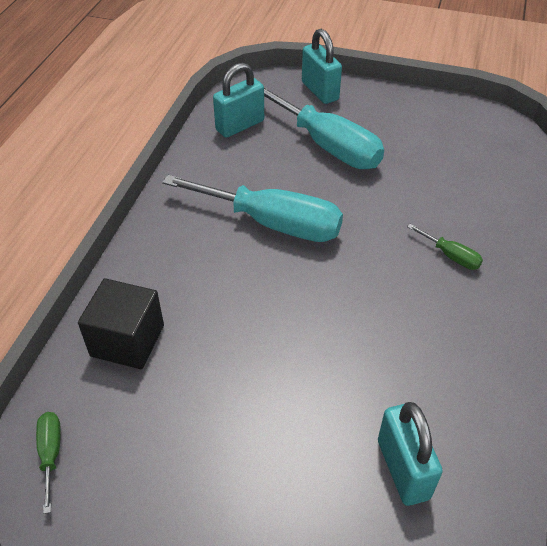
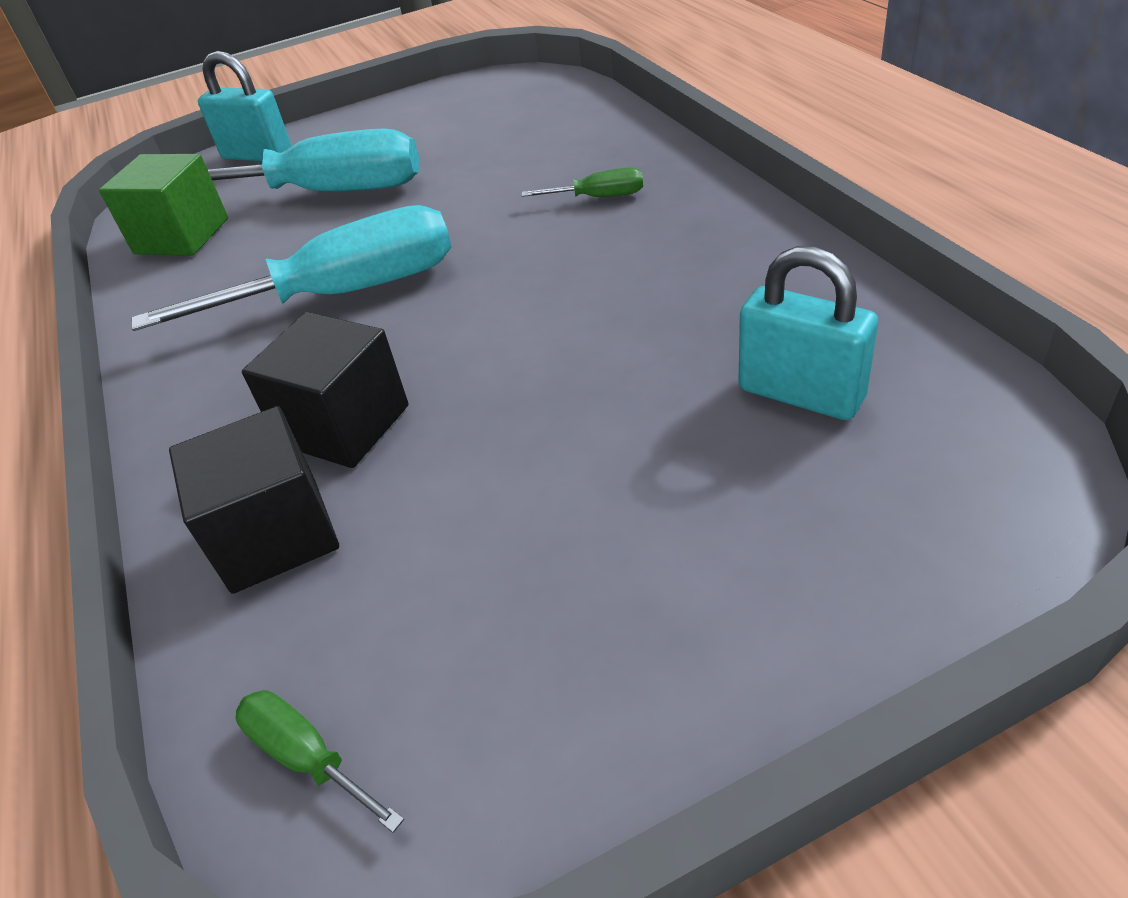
camera: 35 degrees left, 5 degrees down
(201, 304) = (344, 425): none -> black cube
(240, 125) = (182, 236): turquoise padlock -> green cube

